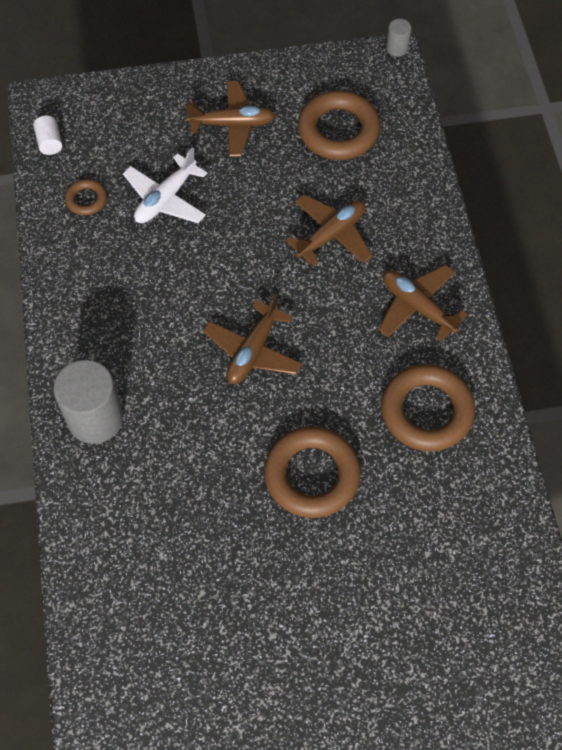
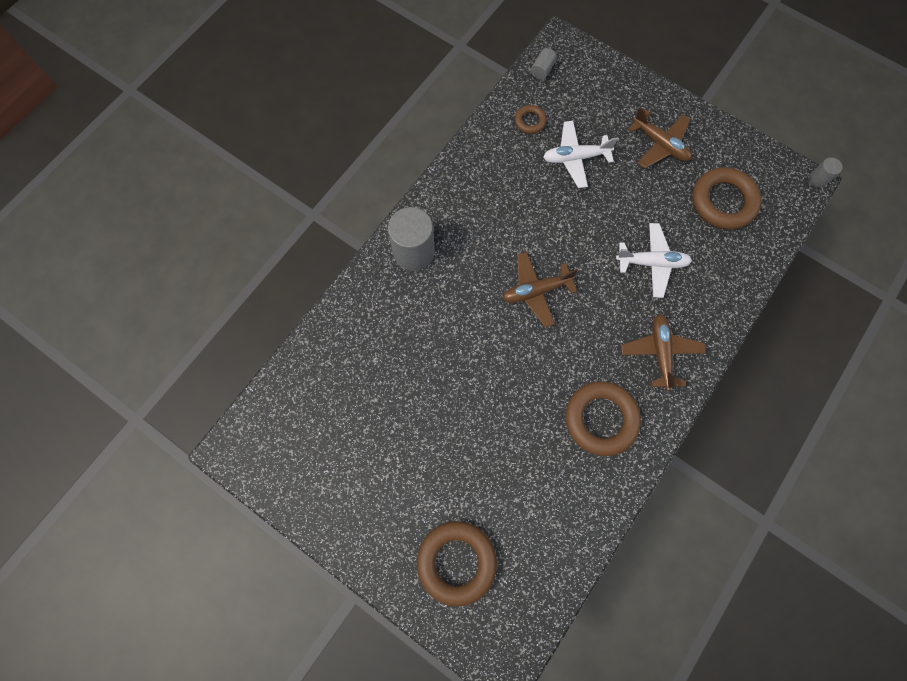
camera: 45 degrees right, 10 degrees up
(50, 142) = (542, 70): white cylinder -> grey cylinder
(312, 475) = (497, 393): brown ring -> brown ring (456, 562)
(331, 235) = (652, 263): brown plane -> white plane

